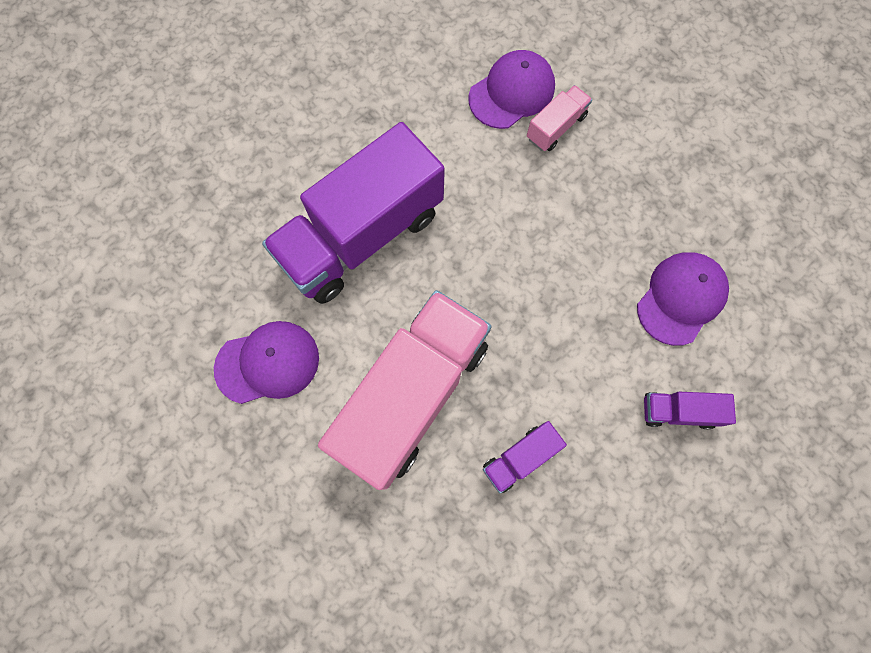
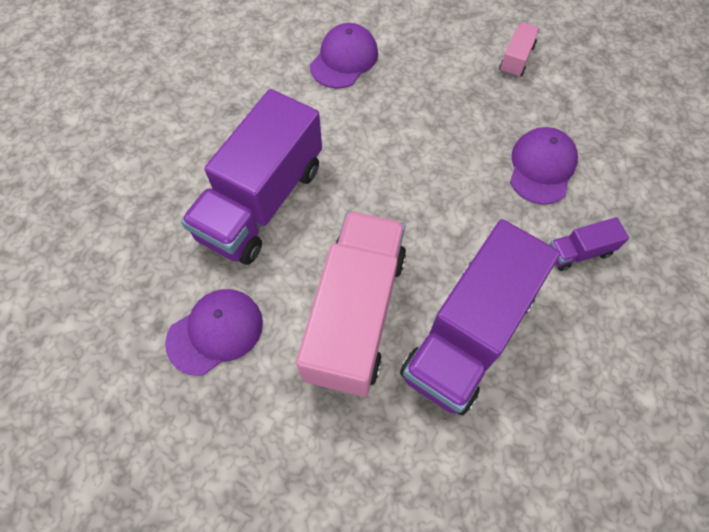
camera: 20 degrees left, 10 degrees down
(520, 458) = (468, 334): purple truck -> purple truck, size x2.36
(556, 127) = (389, 74): pink truck -> pink truck (516, 59)

